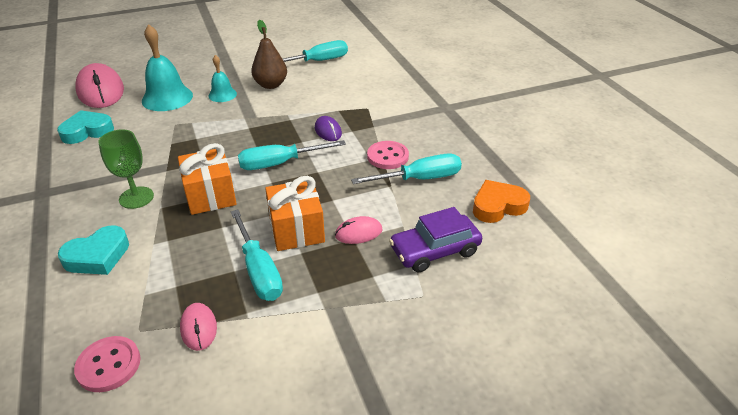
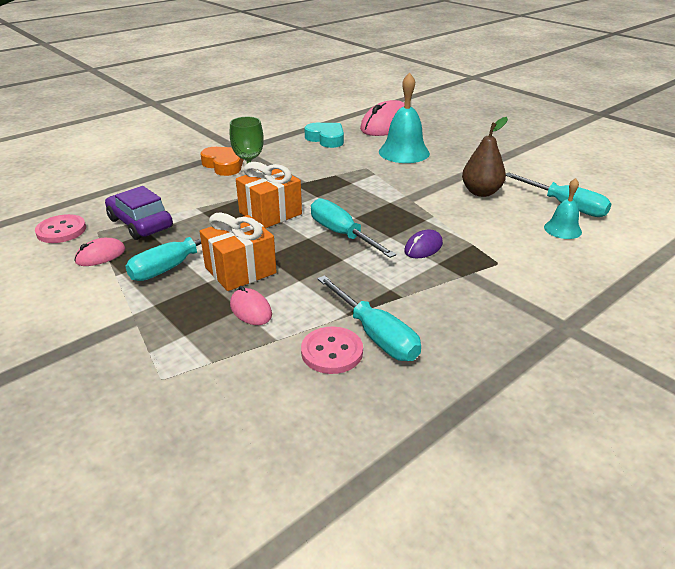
camera: 70 degrees right, 5 degrees down
(98, 256) = (174, 191): turquoise heart -> none
(222, 95) = (435, 174): turquoise bell -> turquoise bell (562, 229)
(387, 156) = (405, 300): pink button -> pink button (332, 352)
(435, 250) = (240, 374): purple car -> purple car (140, 223)
(498, 206) = (357, 420): orange heart -> orange heart (224, 165)

